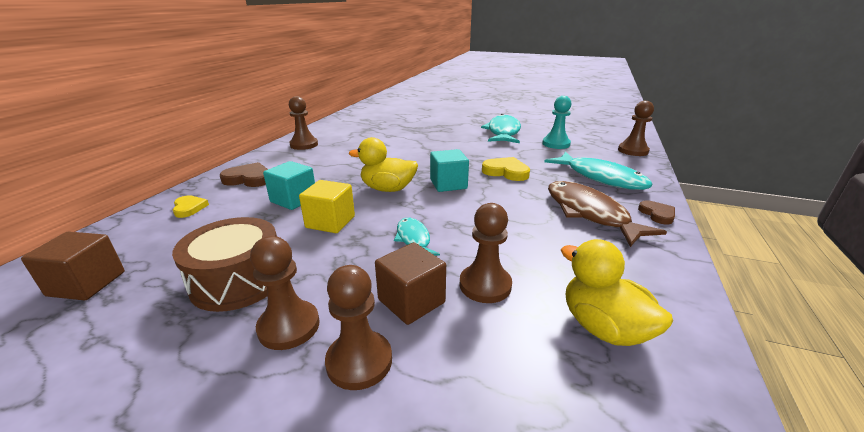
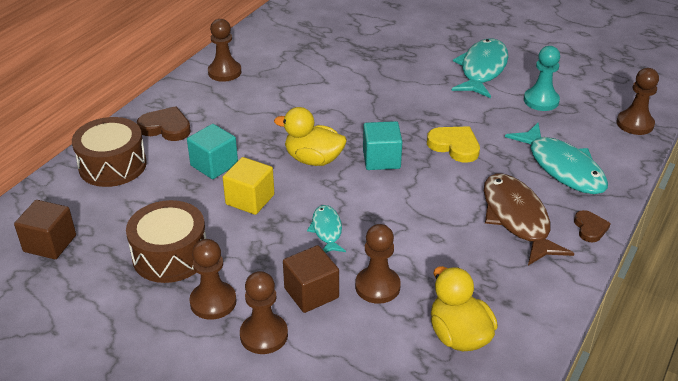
camera: 10 degrees right, 10 degrees up
(189, 208) = (112, 165): yellow heart -> brown drum

